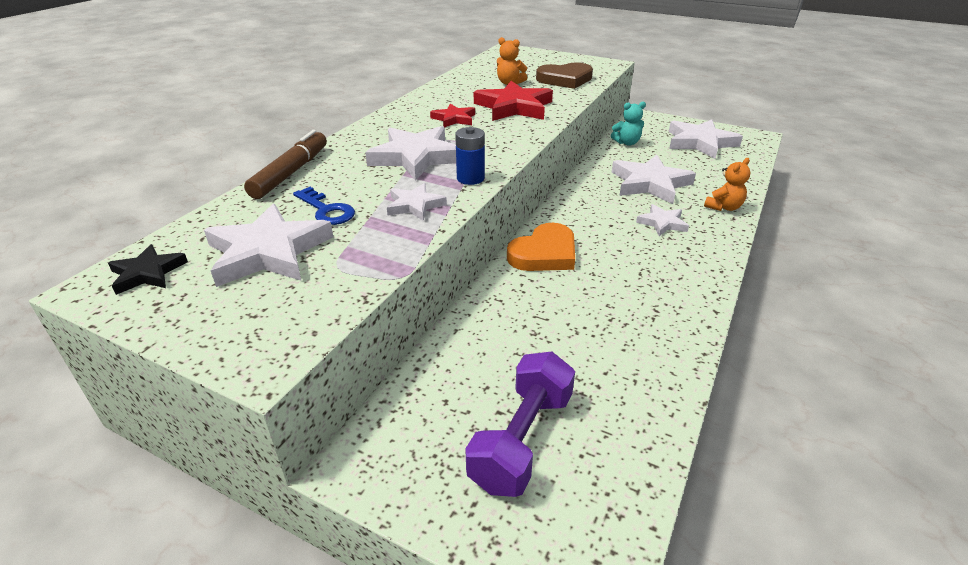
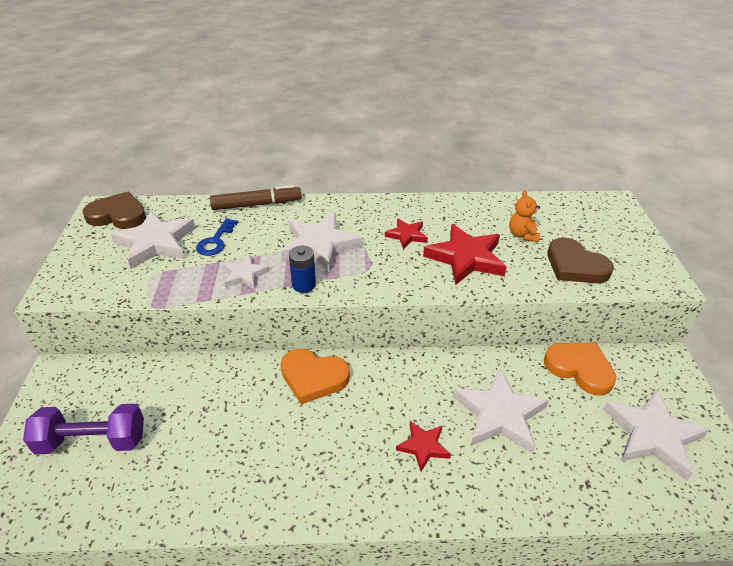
camera: 60 degrees right, 5 degrees up
(148, 273) = (118, 215): black star -> brown heart
(627, 143) = (579, 369): turquoise teddy bear -> orange heart
(662, 223) = (423, 446): white star -> red star
(723, 207) = (500, 495): orange teddy bear -> none

